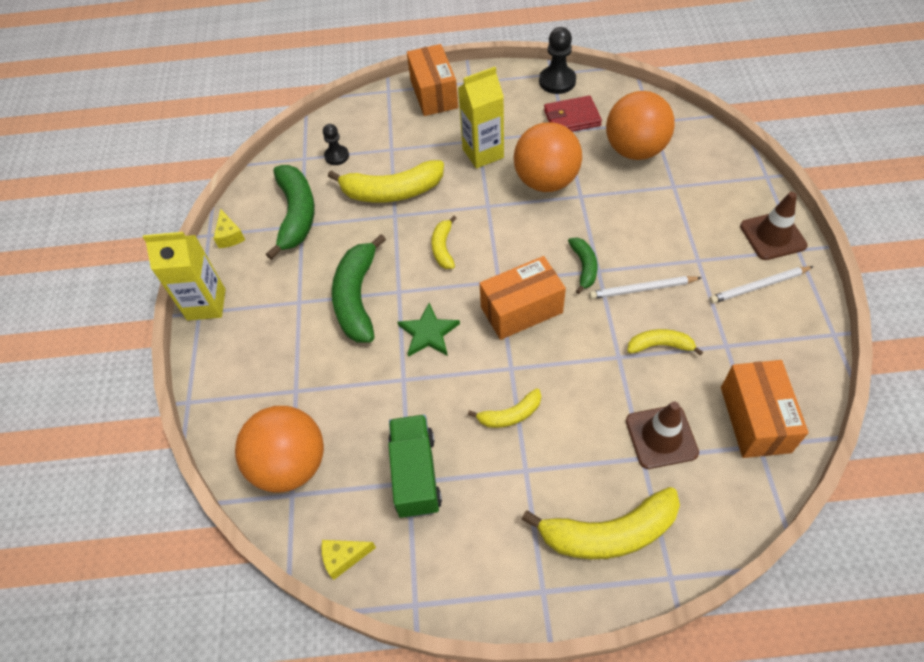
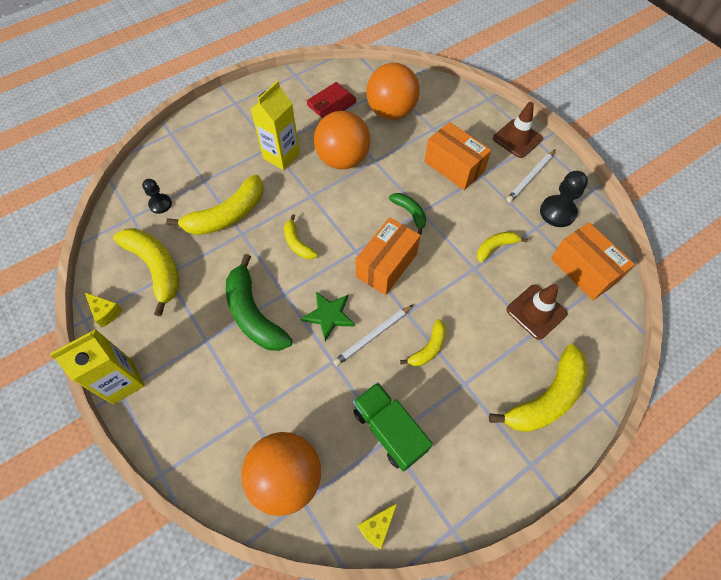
camera: 35 degrees left, 5 degrees up
(296, 215) = (156, 268): green banana -> yellow banana
(434, 94) = (211, 122): orange box -> orange box (454, 167)
(557, 81) = (303, 79): black pawn -> black pawn (557, 212)
(642, 289) = (459, 212): white pencil -> white pencil (373, 336)

